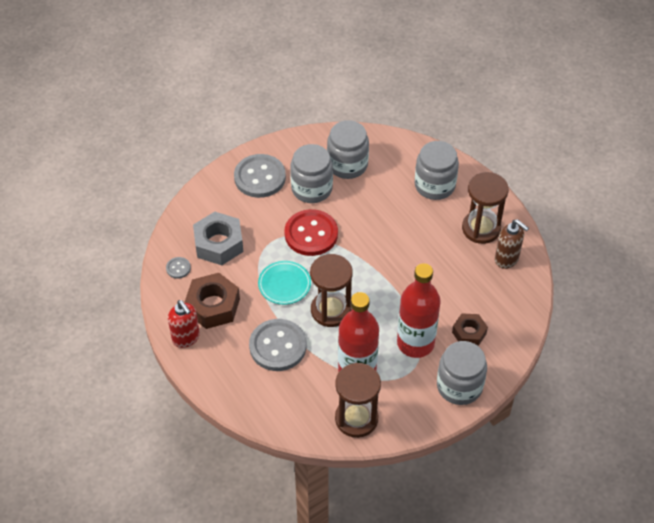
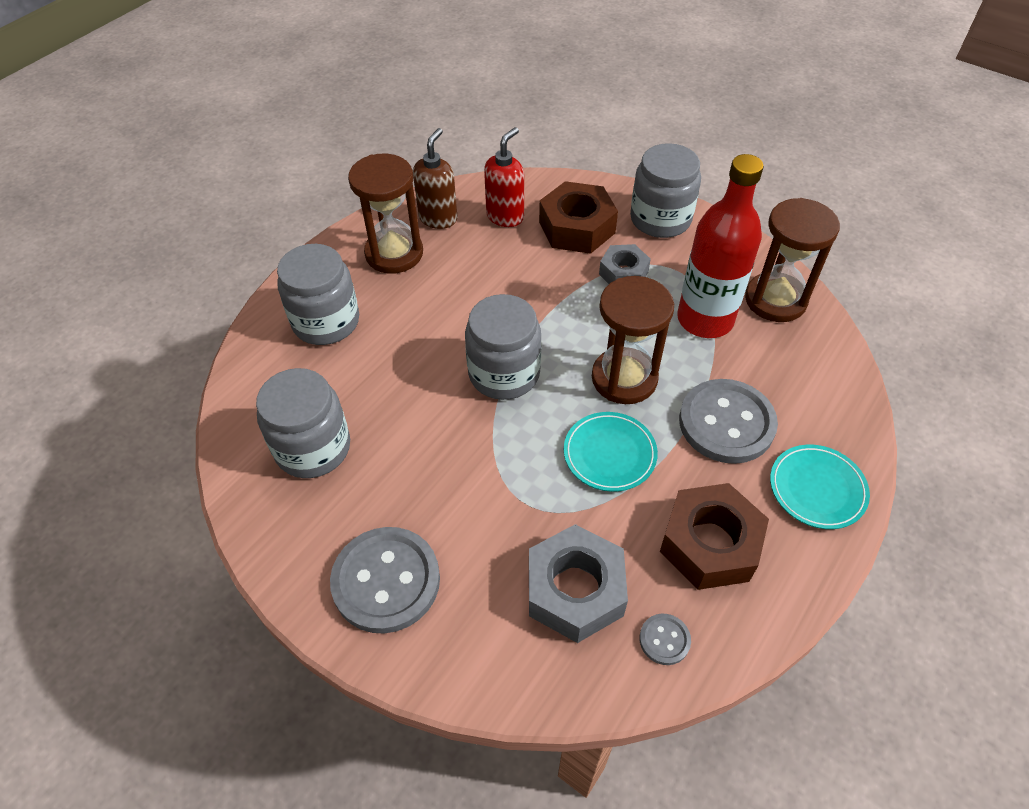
camera: 110 degrees left, 0 degrees up
(186, 338) = (796, 560): red soap dispenser -> red soap dispenser (505, 216)
(217, 368) = (817, 489): none -> turquoise plate
(311, 188) = (386, 484): grey jar -> grey jar (504, 373)
(311, 234) = (489, 451): red button -> none
(415, 343) = (623, 273): red bottle -> grey nut
(469, 333) = (576, 227): brown nut -> brown nut, size x1.63

